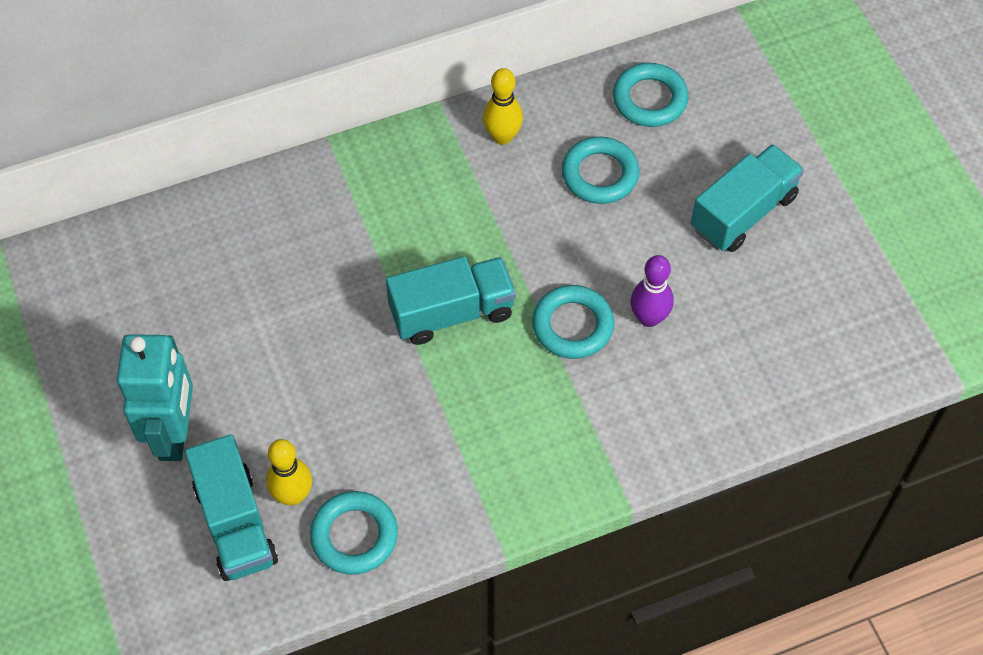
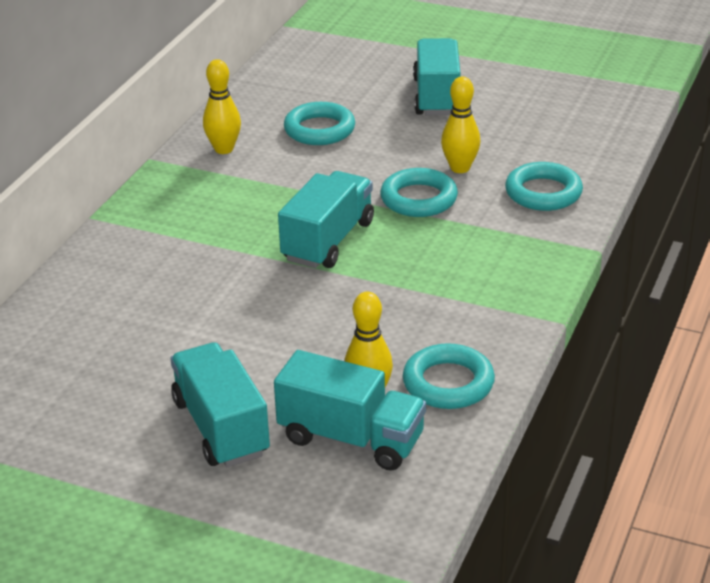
camera: 45 degrees left, 25 degrees down
(174, 434) = (221, 427): turquoise robot -> turquoise truck
(649, 99) = (295, 85): turquoise ring -> turquoise ring (543, 193)
(649, 318) = (460, 168): purple bowling pin -> yellow bowling pin

